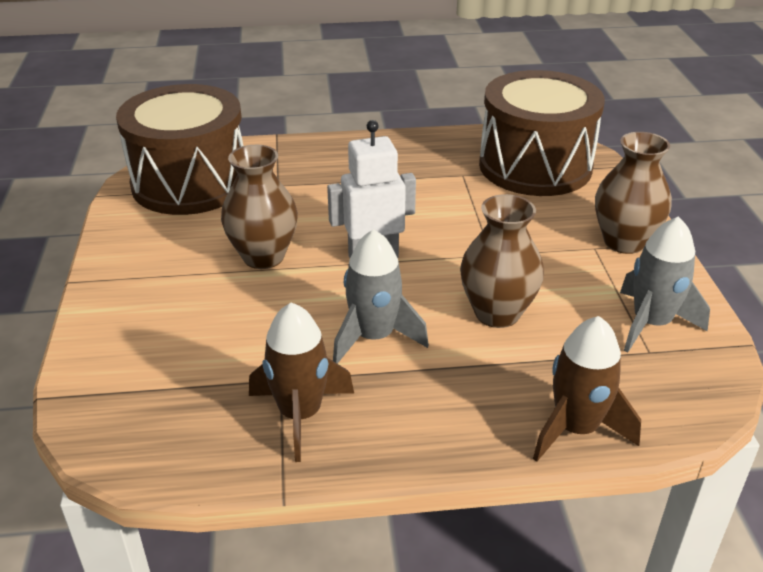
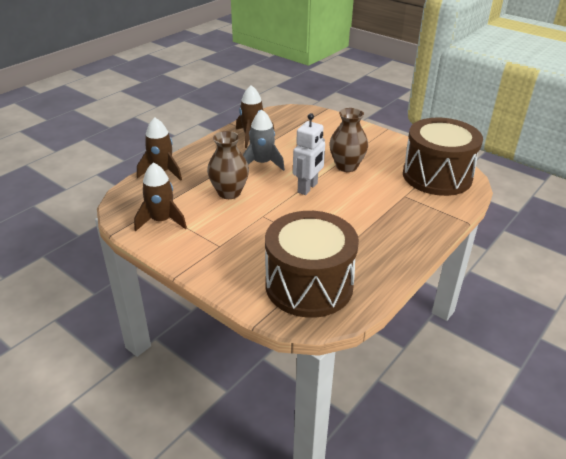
camera: 135 degrees right, 0 degrees up
(624, 242) = (207, 257): brown vase -> none
(651, 323) = (161, 221): grey rocket -> brown rocket

